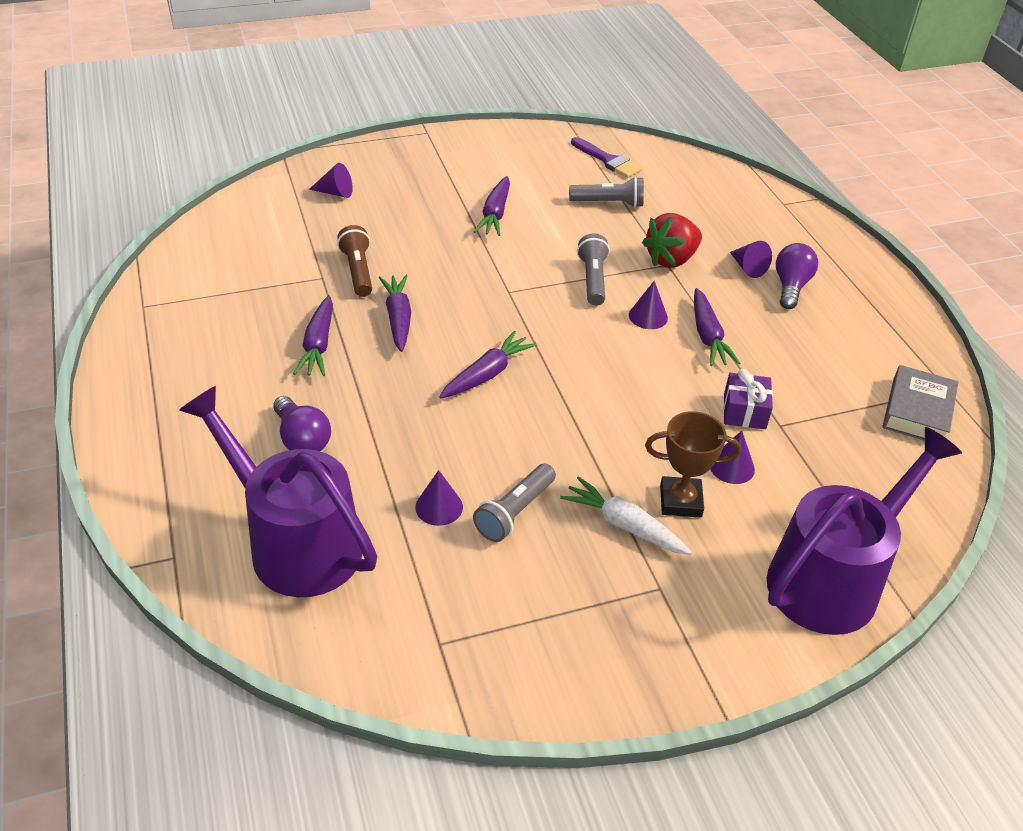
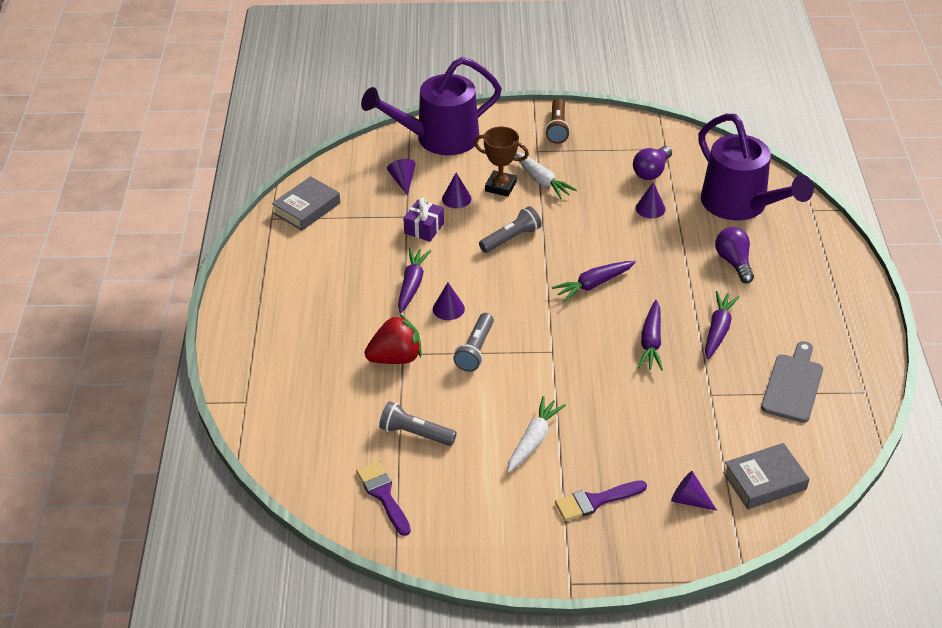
camera: 160 degrees left, 0 degrees up
(227, 300) = (793, 385): none -> grey cutting board
(263, 215) = (764, 481): none -> grey book
(358, 271) = (678, 395): brown flashlight -> brown flashlight (557, 128)
(421, 181) = (596, 501): none -> purple brush
(495, 214) = (533, 440): purple carrot -> white carrot
(514, 512) = (604, 198): grey flashlight -> grey flashlight (511, 238)
(748, 268) = (335, 338): purple cone -> purple cone (403, 181)
(791, 286) = (313, 314): purple light bulb -> purple light bulb (651, 172)

